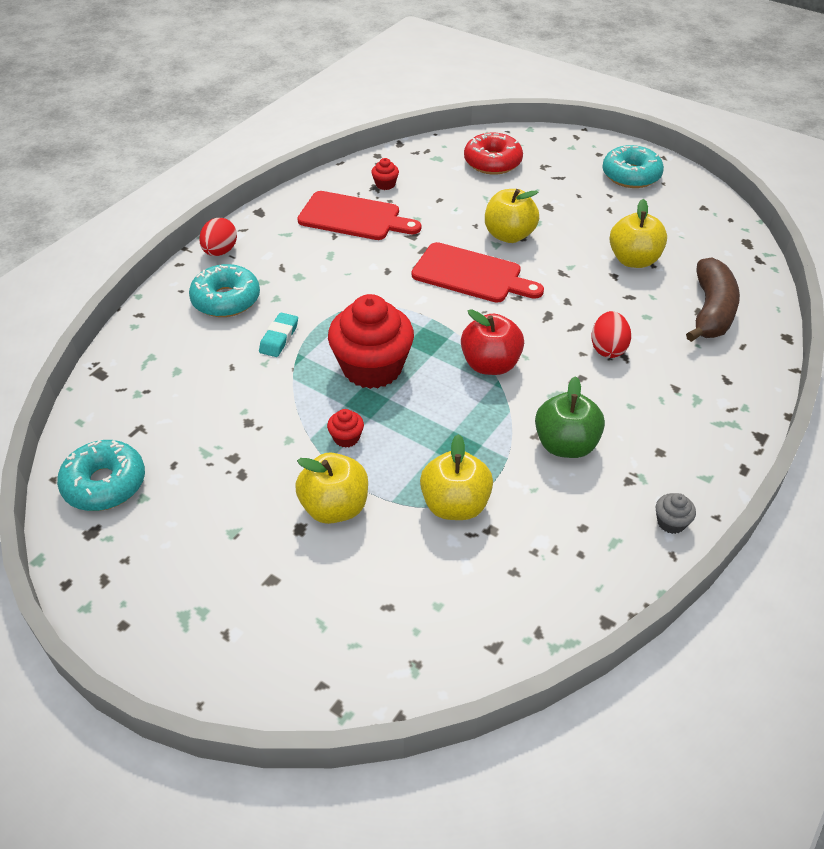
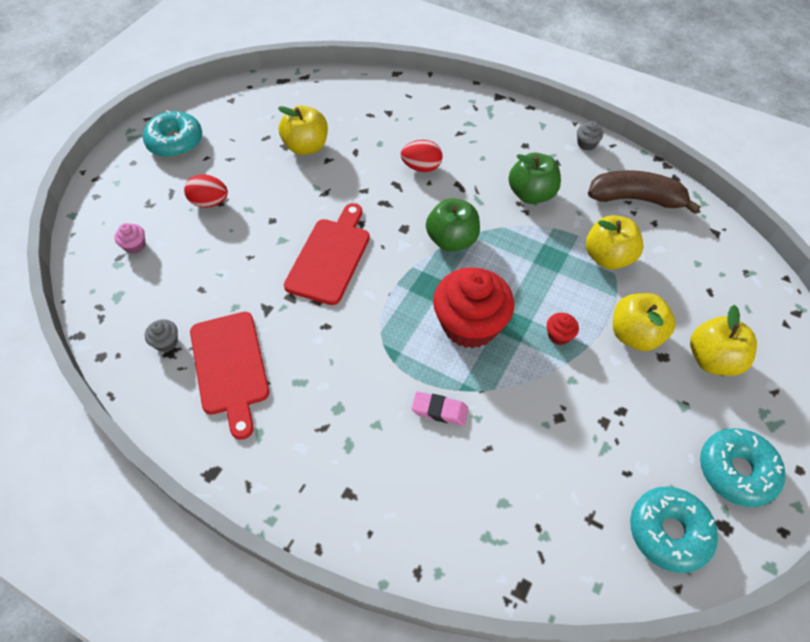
camera: 95 degrees left, 10 degrees up
(220, 251) = (293, 503): red egg -> red egg (209, 202)
(226, 300) = (383, 476): turquoise donut -> turquoise donut (736, 471)
(279, 338) = (440, 410): turquoise eraser -> pink eraser
(353, 217) = (230, 367): red cutting board -> red cutting board turned 150 degrees clockwise
(385, 184) = (166, 342): red cupcake -> grey cupcake
(490, 365) = (452, 240): red apple -> green apple
(492, 162) = (135, 245): red donut -> pink cupcake
(509, 235) = (268, 230): yellow apple -> yellow apple (712, 359)
(711, 311) = (370, 107): brown banana -> brown banana (635, 199)

